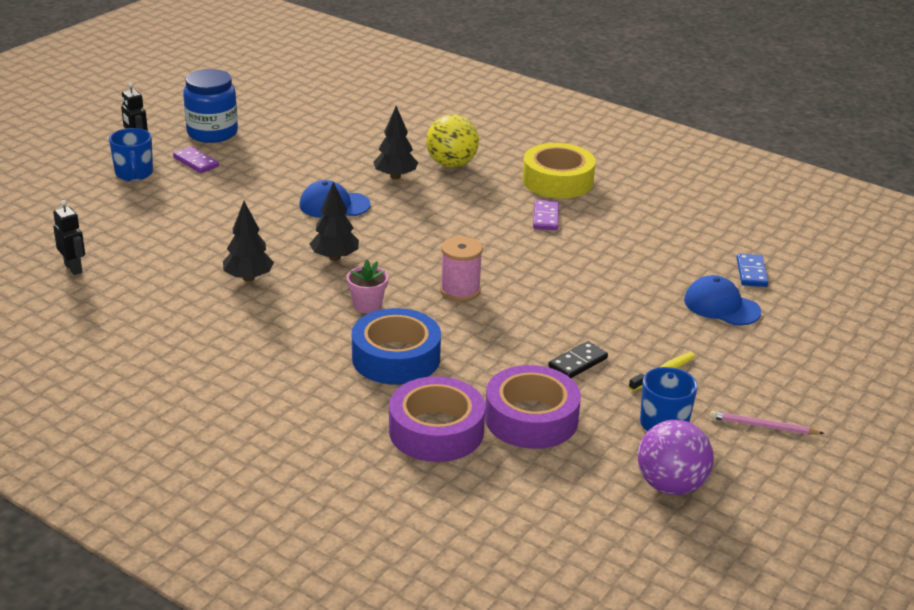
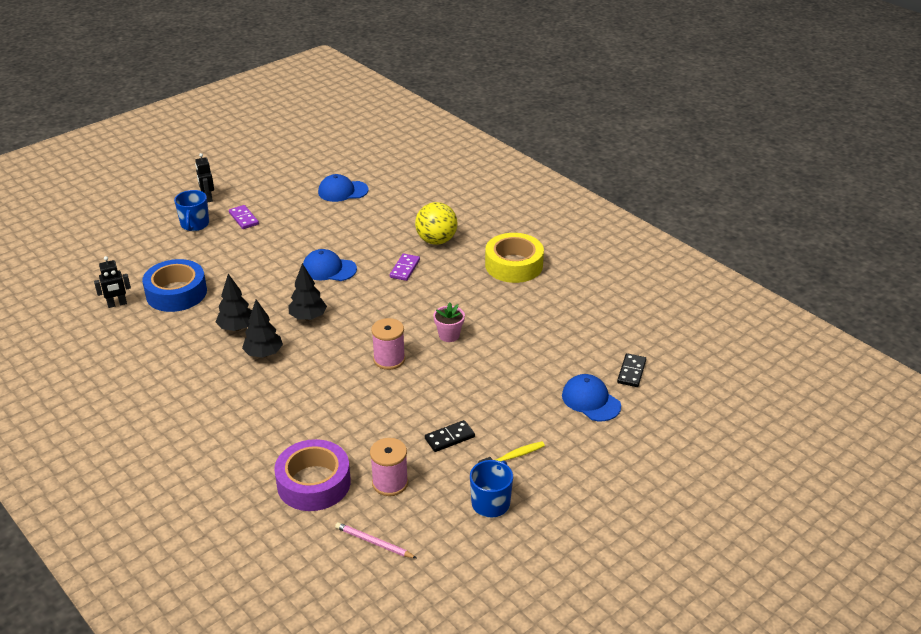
camera: 15 degrees right, 5 degrees up
(73, 268) = (117, 304): black robot -> black robot turned 90 degrees clockwise
(212, 133) = (267, 193): blue jar -> none
(308, 123) = (342, 191): none -> blue cap
(367, 305) = (313, 364): pink flower pot -> pink flower pot (449, 335)
(395, 176) = (387, 247): black tree -> black tree (264, 354)
(396, 358) = (313, 414): blue tape -> blue tape (176, 293)
(531, 418) = (390, 483): purple tape -> pink spool
(546, 217) = (488, 299): purple domino -> purple domino (405, 269)
(671, 485) = (469, 560): purple ball -> none
(751, 272) = (631, 372): blue domino -> black domino
(763, 426) = (569, 518): pink pencil -> pink pencil (374, 542)

